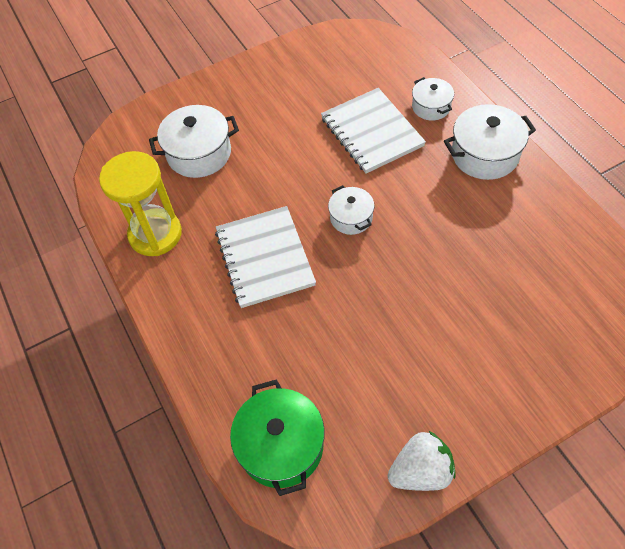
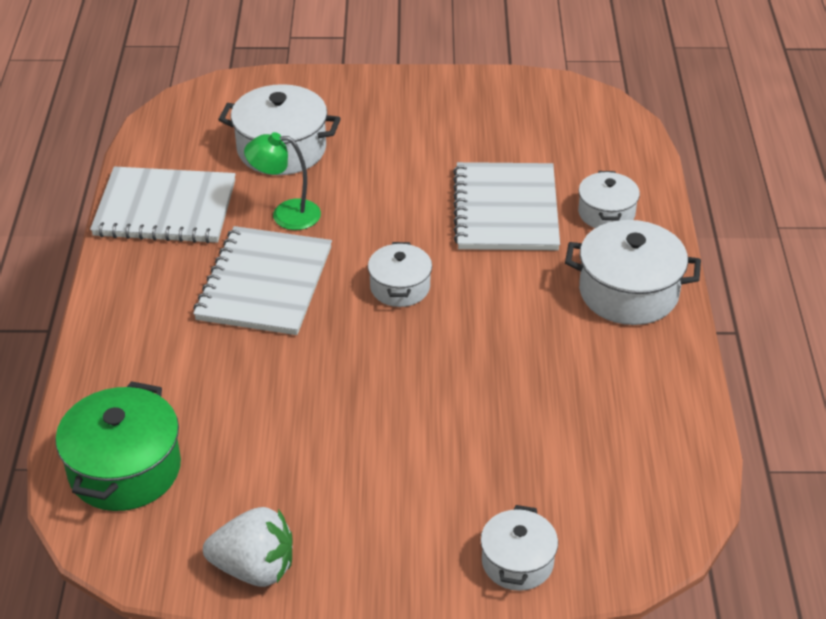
camera: 25 degrees right, 15 degrees down
(155, 234) = (165, 209): yellow hourglass -> white notebook
(239, 200) = (286, 214): none -> green lamp
(567, 374) = (517, 562): none -> white pot

